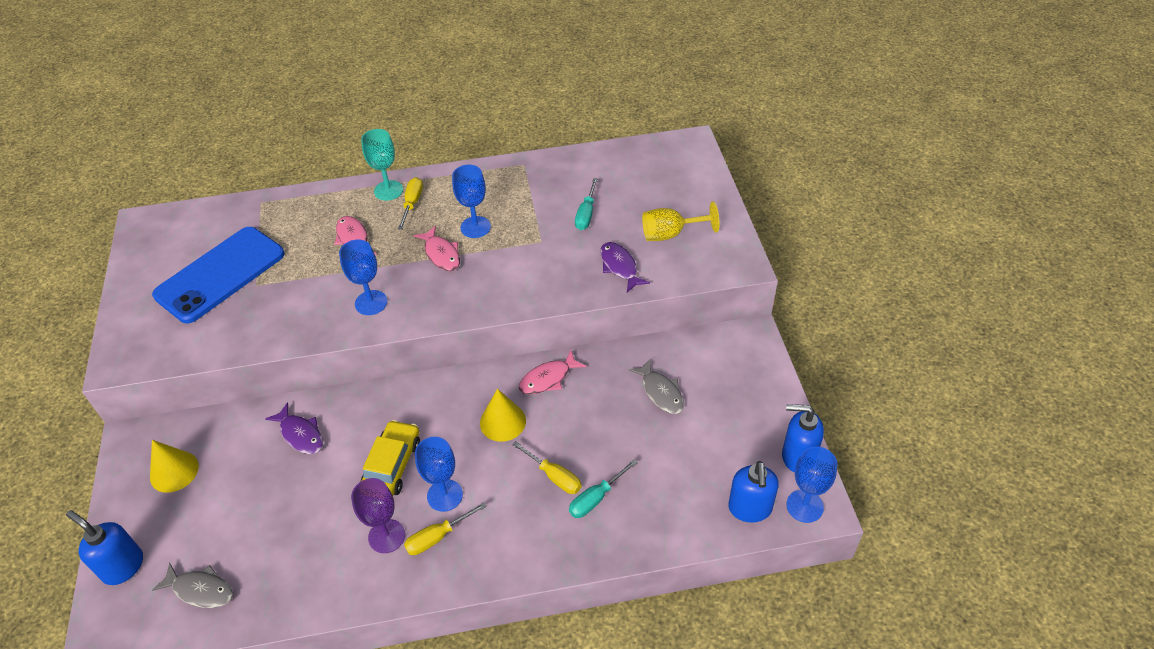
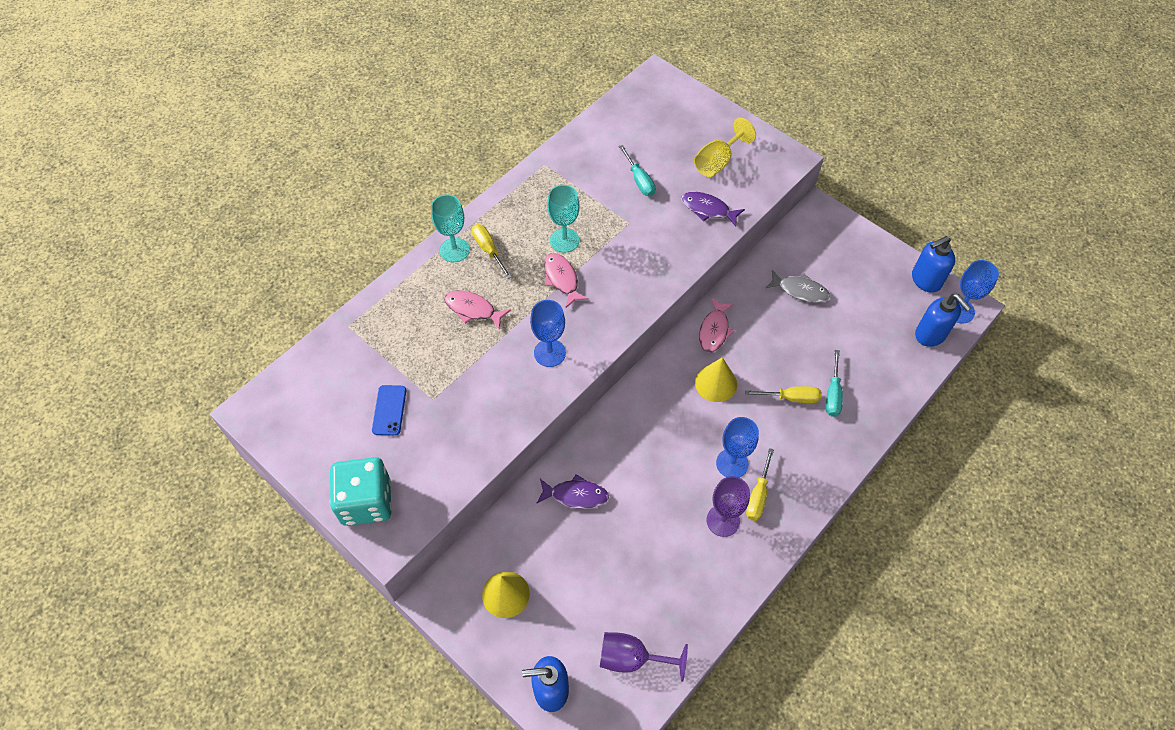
camera: 40 degrees left, 10 degrees up
(136, 327) = (366, 502): none -> turquoise dice
(200, 590) = (631, 658): grey fish -> purple goblet
(220, 275) = (389, 410): blue phone -> blue phone, size x0.42
(392, 466) = (672, 469): yellow car -> none
(441, 254) = (562, 279): pink fish -> pink fish turned 135 degrees counterclockwise
(475, 227) = (564, 240): blue goblet -> turquoise goblet

